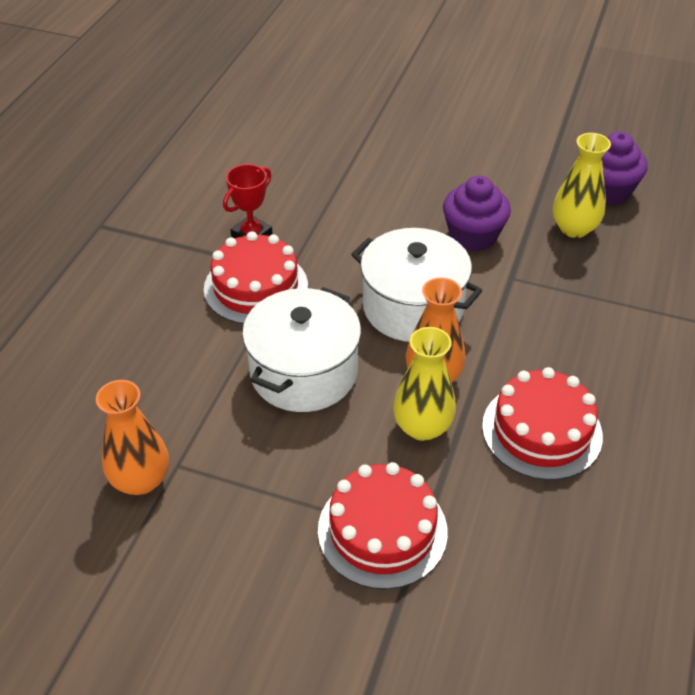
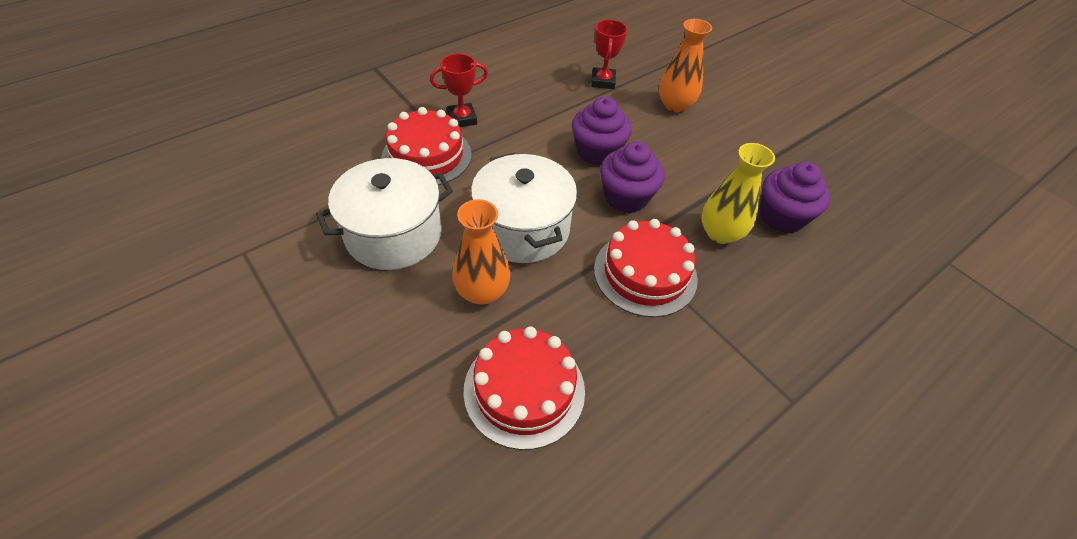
camera: 30 degrees right, 5 degrees up
(141, 480) = (211, 249): orange vase -> orange vase (675, 105)
(349, 136) = (603, 81): none -> red trophy
(382, 530) = (317, 393): red cake -> red cake (645, 273)
(410, 207) = (597, 152): none -> purple cupcake
(422, 427) = (433, 327): yellow vase -> none

